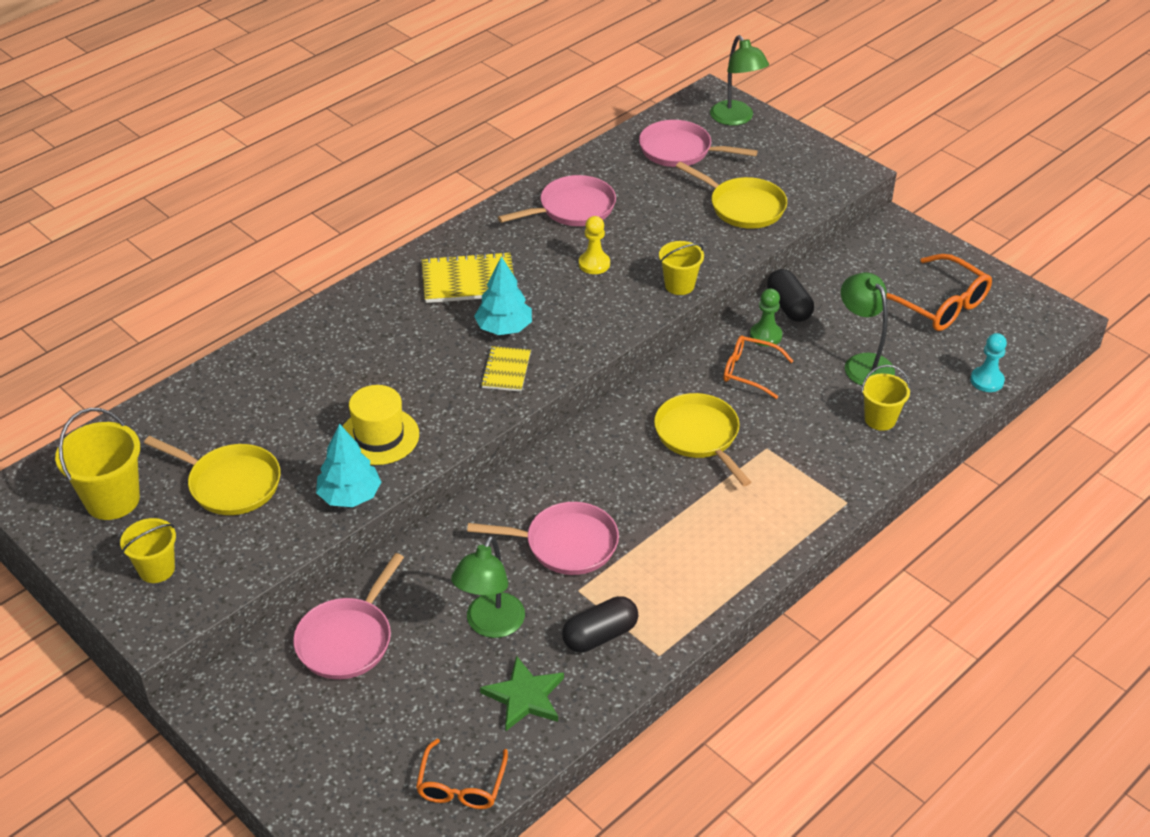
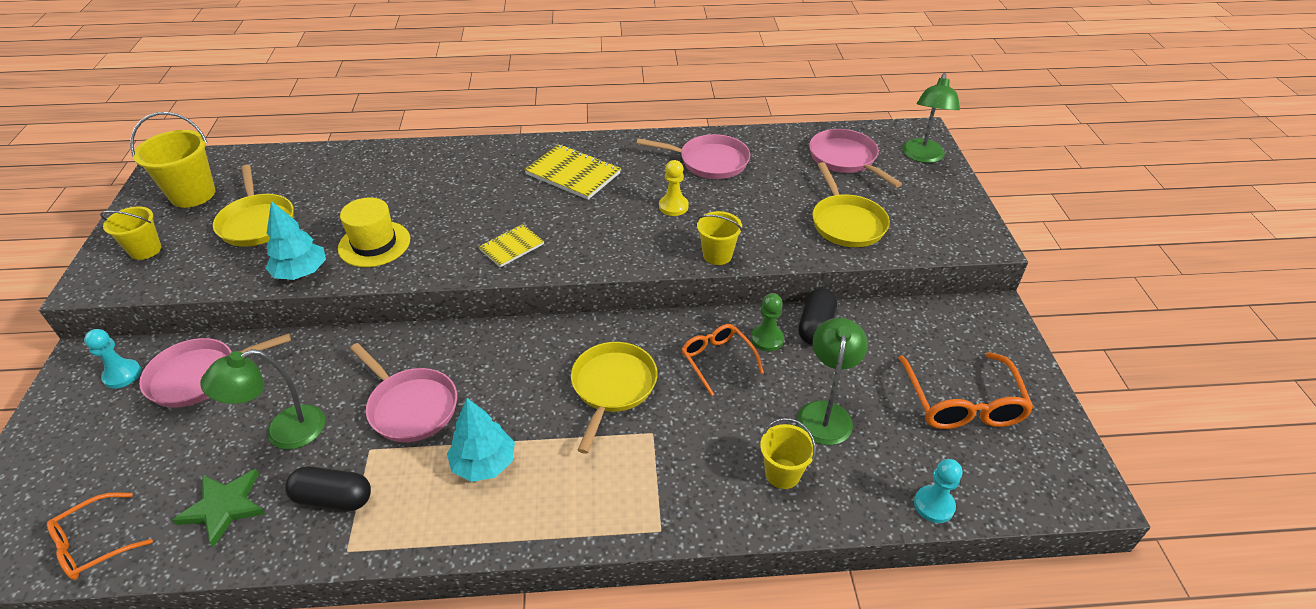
camera: 40 degrees right, 0 degrees up
(272, 684) = (122, 375): none -> turquoise pawn
(504, 328) = (551, 217): turquoise tree -> turquoise tree (484, 464)

